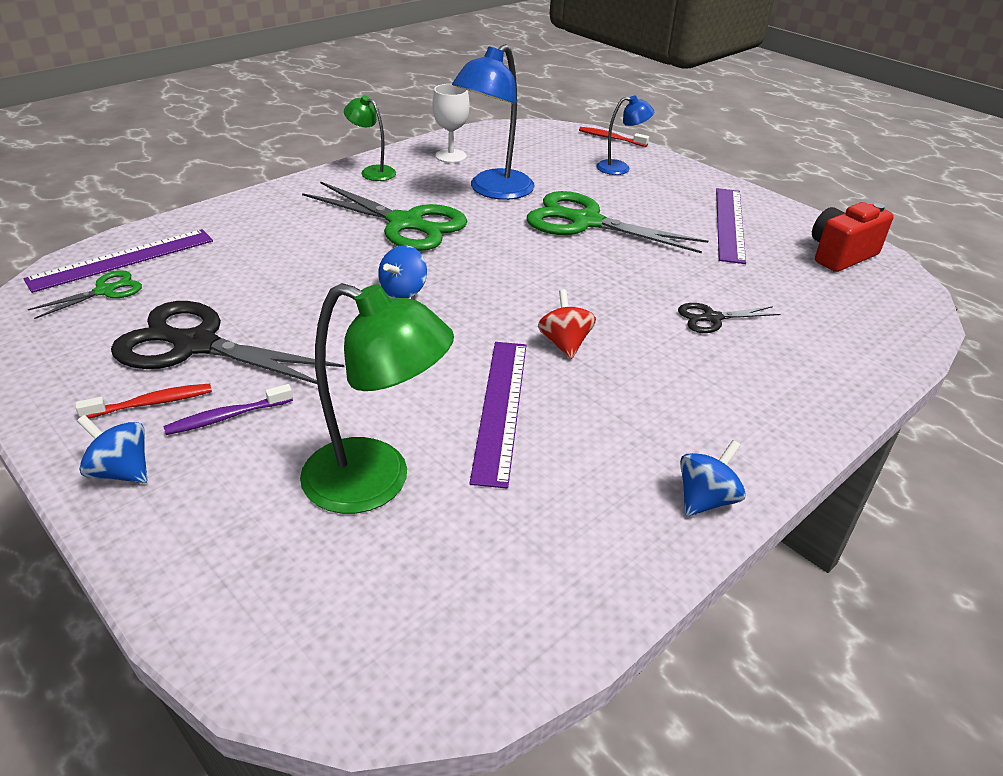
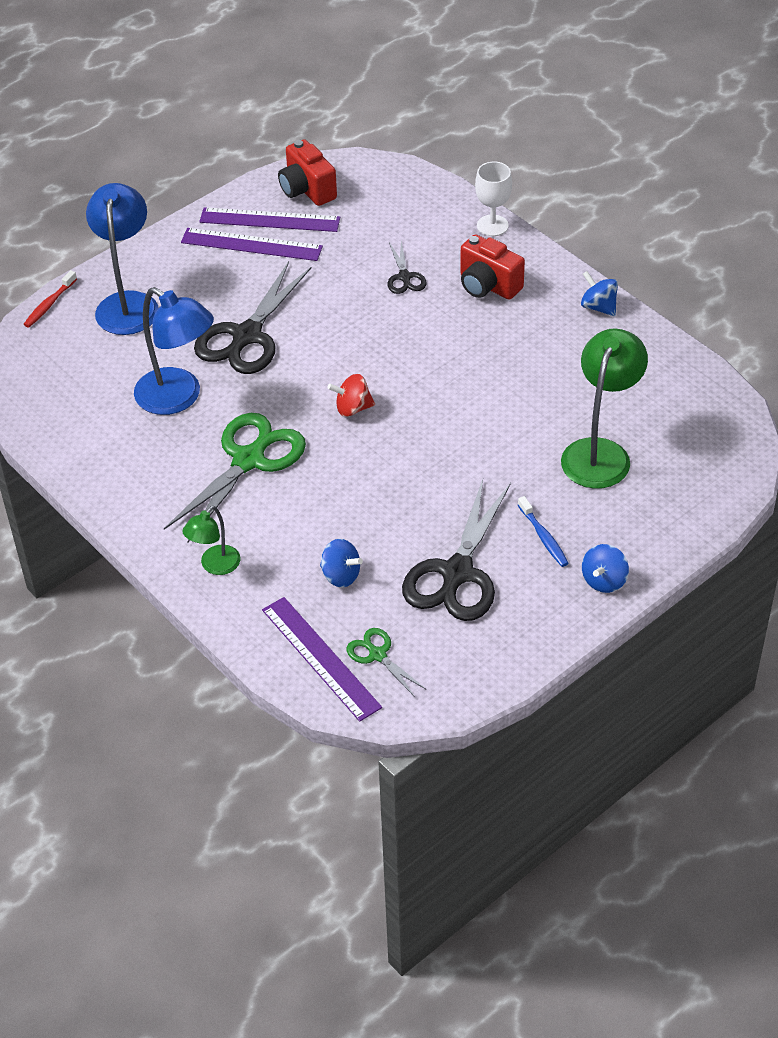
camera: 85 degrees left, 10 degrees up
(151, 403) = (531, 582): red toothbrush -> none
(226, 417) = (543, 537): purple toothbrush -> blue toothbrush
(372, 171) = (127, 494): green lamp -> green lamp (215, 566)
(403, 291) = (371, 454): blue spinning top -> blue spinning top (341, 575)
(451, 156) = (90, 432): white goblet -> white goblet (492, 225)
(500, 408) = (521, 395): purple ruler -> purple ruler (269, 220)
(564, 343) = (442, 359): red spinning top -> red spinning top (352, 408)
(585, 222) = (246, 336): green scissors -> black scissors
(620, 168) = (128, 303): blue lamp -> blue lamp, size x1.82
(718, 385) = (488, 286): none -> red camera

